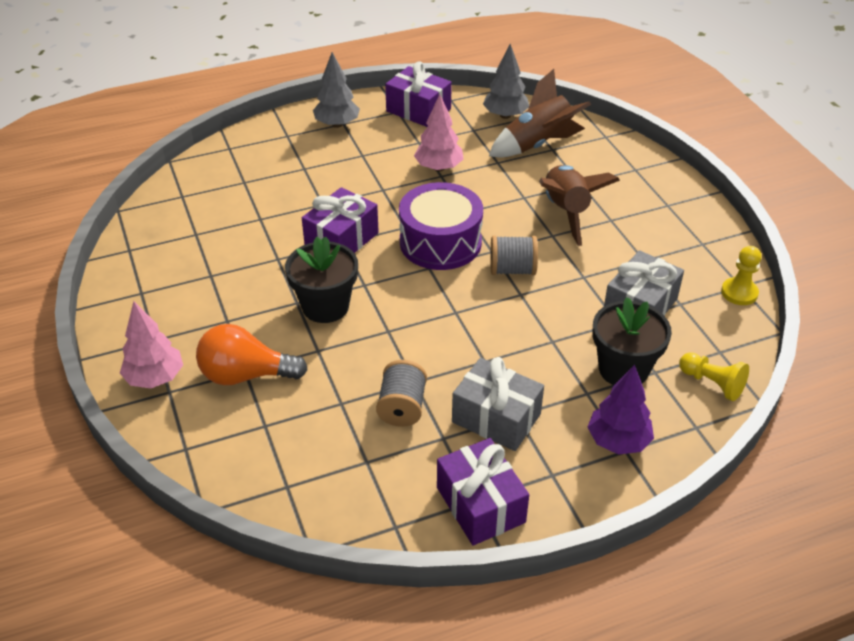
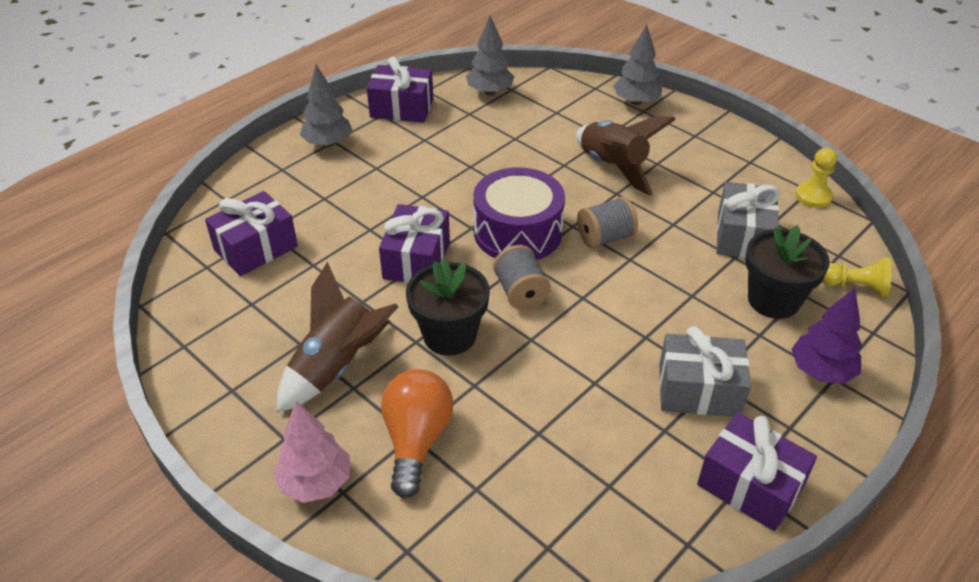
camera: 25 degrees left, 0 degrees up
(226, 193) = (256, 248): none -> purple gift
(245, 375) = (416, 440): orange light bulb -> orange light bulb turned 120 degrees clockwise
(402, 407) = (603, 414): grey spool -> grey spool (521, 292)
(439, 168) = (463, 159): pink tree -> none
(538, 145) = (540, 111): brown rocket -> brown rocket (337, 367)
(634, 159) = (636, 102): none -> grey tree

